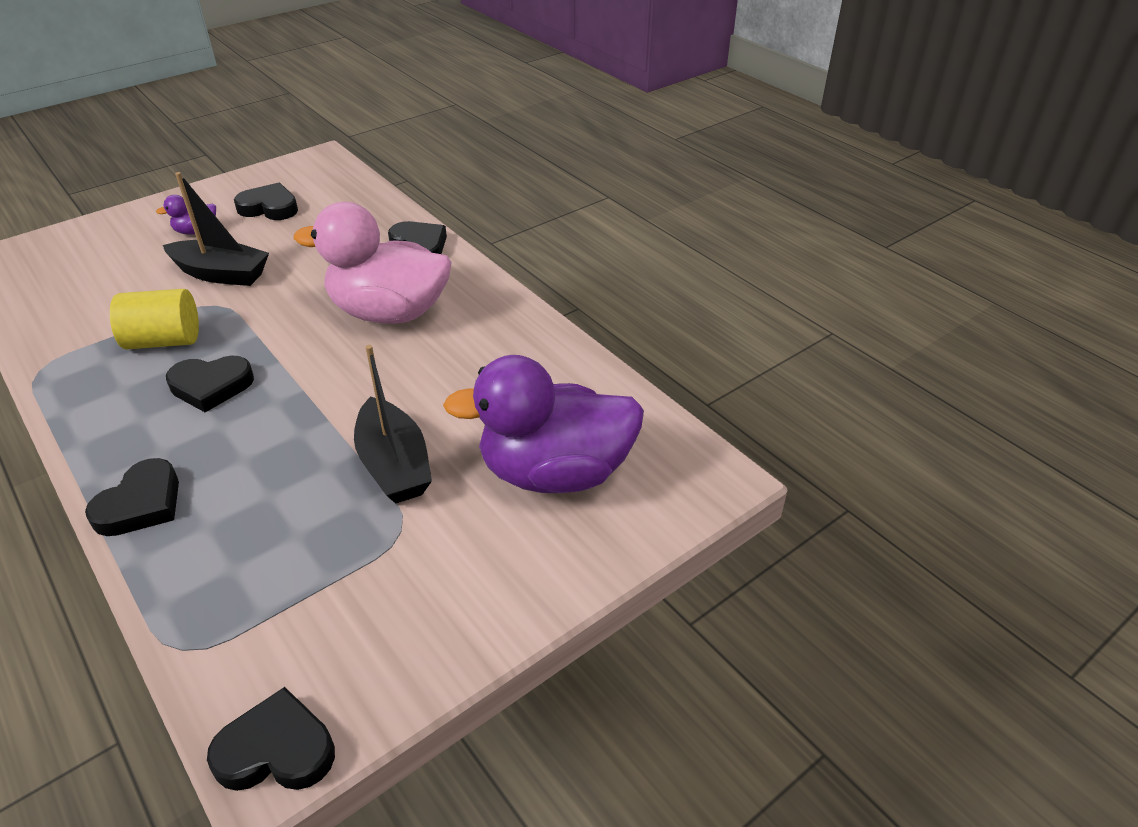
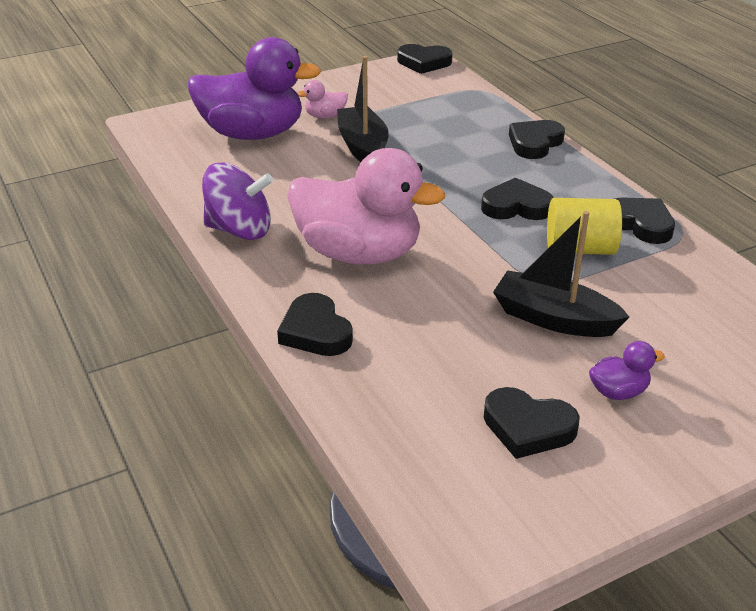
camera: 170 degrees left, 5 degrees down
(78, 378) = (640, 224): none -> black heart
(458, 528) = (325, 116): none -> pink duck
(513, 325) = (239, 230): none -> purple spinning top

